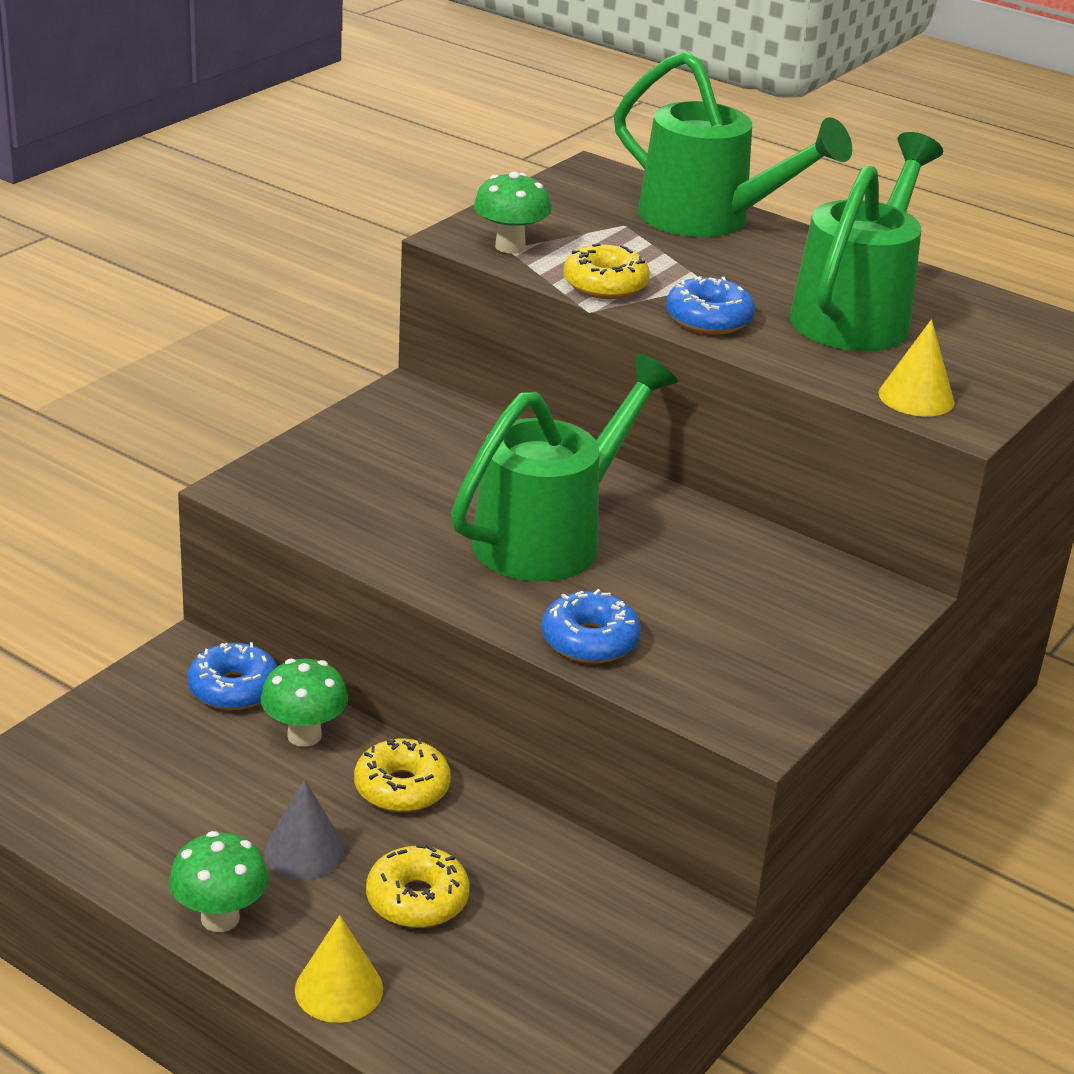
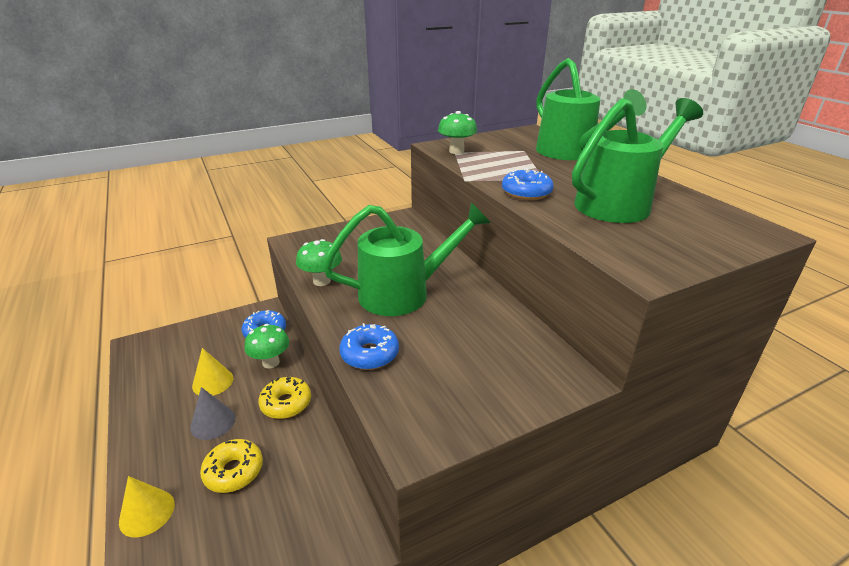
camera: 30 degrees right, 0 degrees up
(220, 918) = (142, 446): green mushroom -> green mushroom (321, 281)
(605, 285) = (486, 171): yellow donut -> none
(916, 397) = (623, 252): yellow cone -> yellow cone (213, 382)

